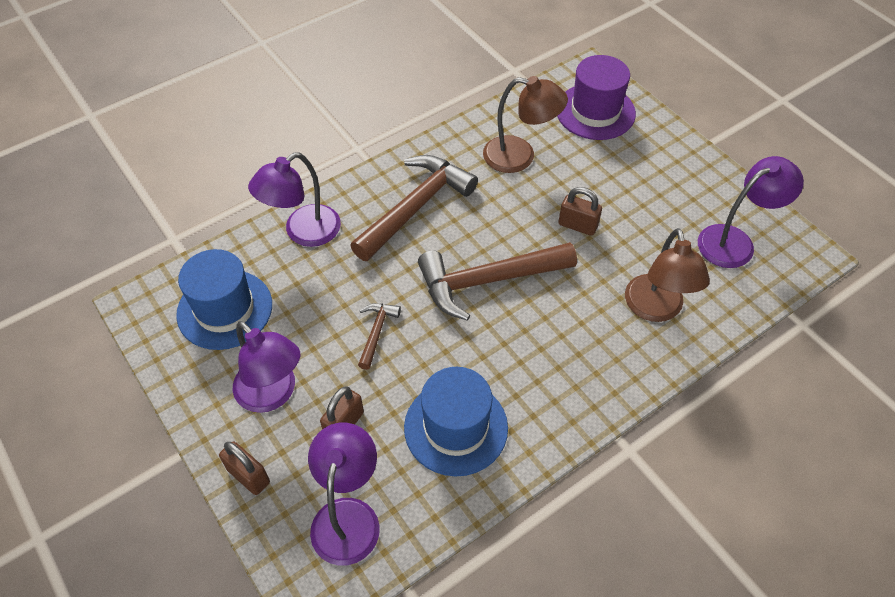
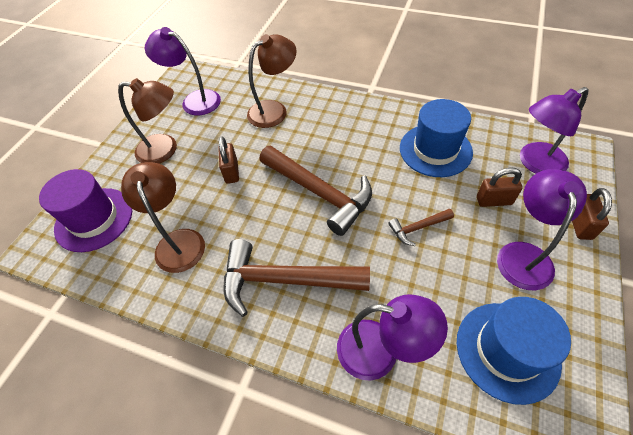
camera: 120 degrees left, 0 degrees up
(657, 186) = (165, 150): none -> brown lamp

